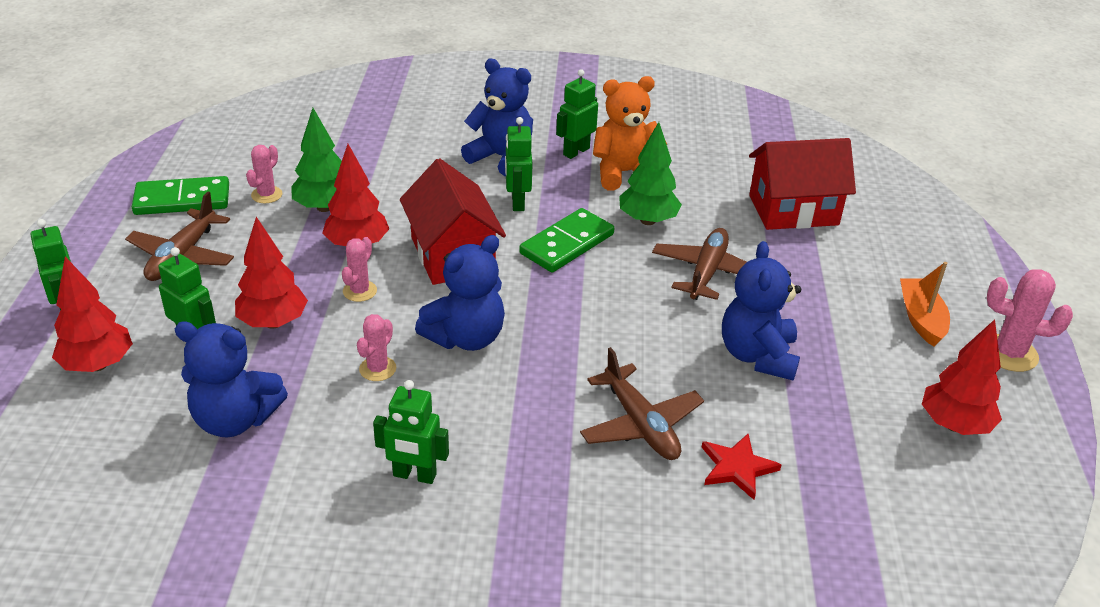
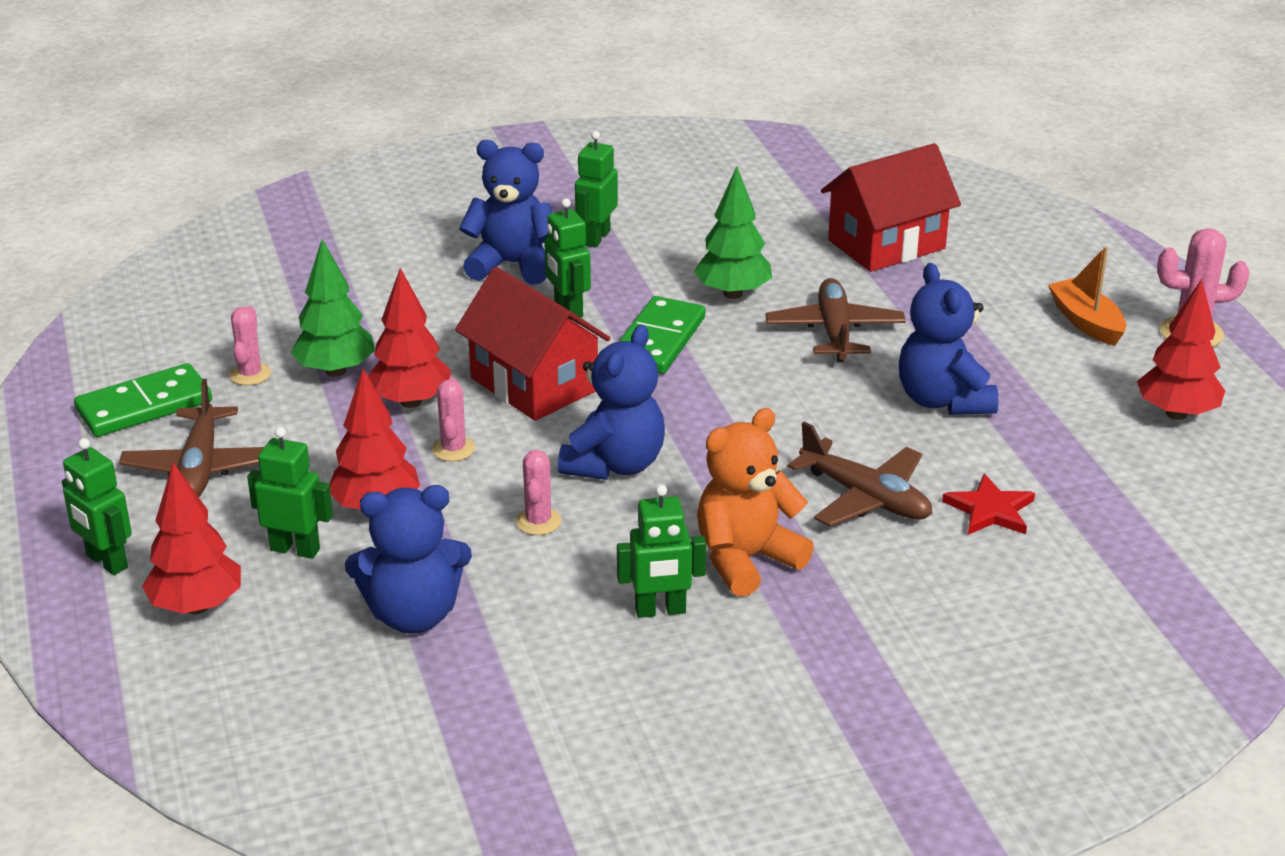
camera: 20 degrees left, 5 degrees down
(624, 173) = (670, 249): orange teddy bear -> orange teddy bear (746, 560)

